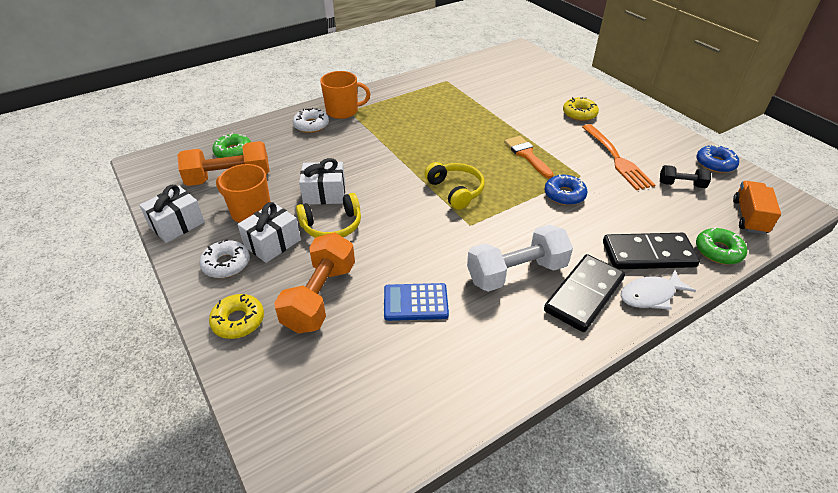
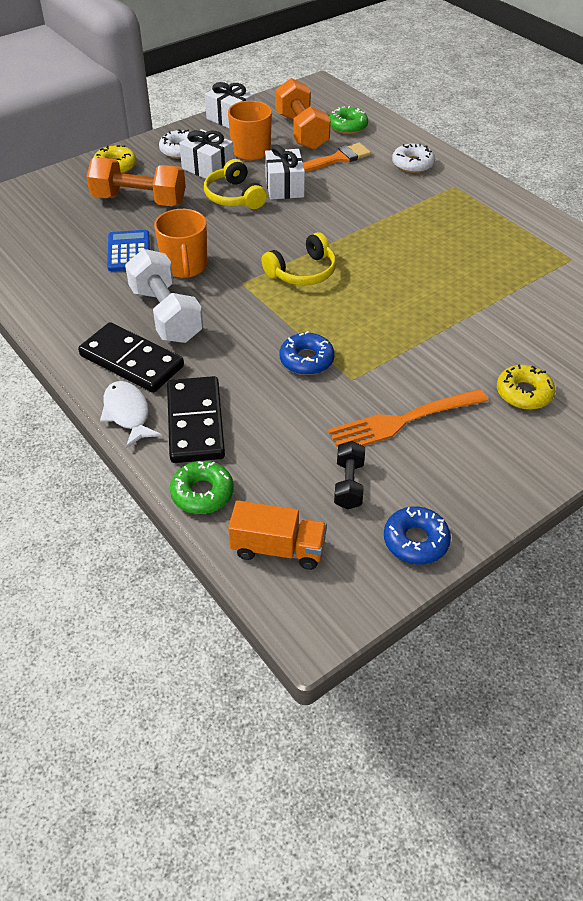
camera: 85 degrees right, 5 degrees up
(343, 111) = (452, 182): orange mug -> orange mug (185, 266)
(527, 155) = (391, 331): orange brush -> orange brush (338, 159)

